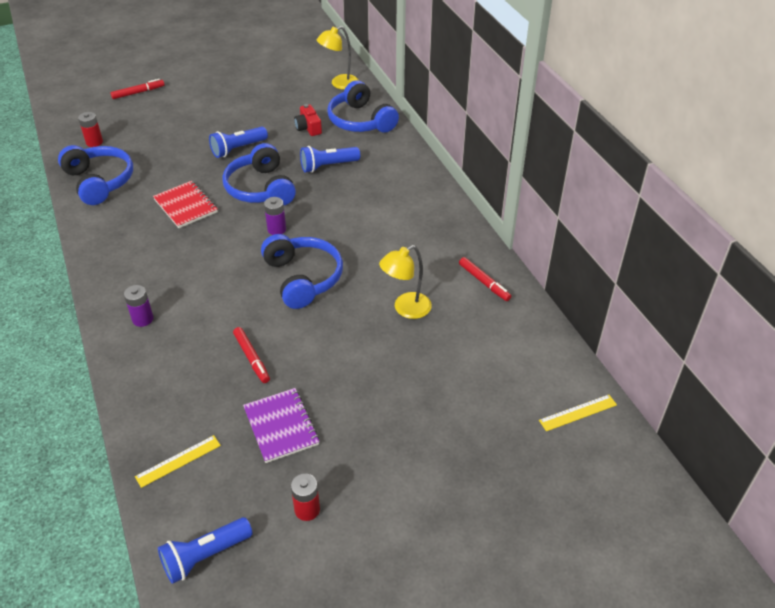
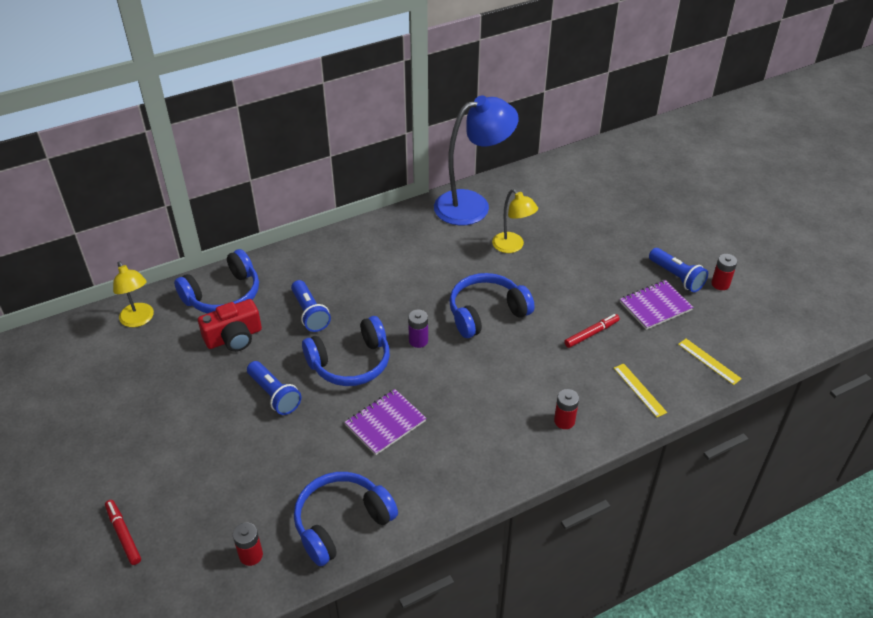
camera: 95 degrees left, 0 degrees up
(142, 319) = (564, 421): purple battery -> red battery
(186, 206) = (385, 423): red notebook -> purple notebook
(205, 556) = (778, 331): blue flashlight -> blue flashlight (676, 277)
(308, 128) = (234, 337): red camera -> red camera, size x1.51
(484, 282) = (472, 205): red marker -> blue lamp
(578, 412) = (593, 163): yellow ruler -> yellow ruler (639, 390)

